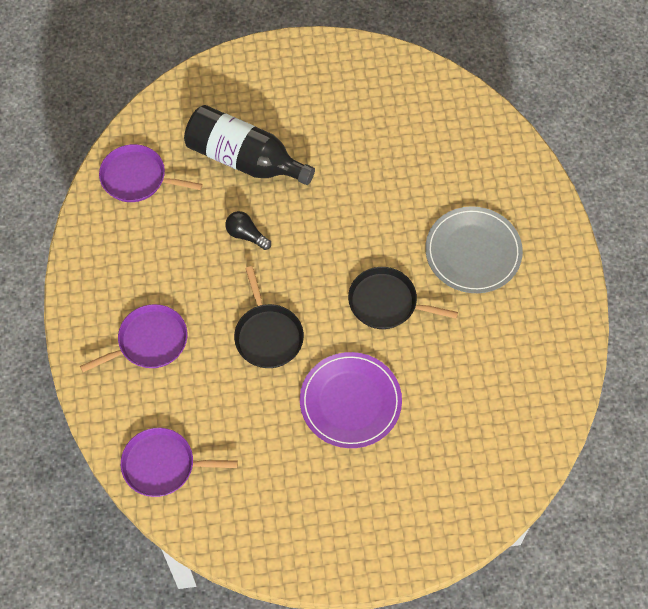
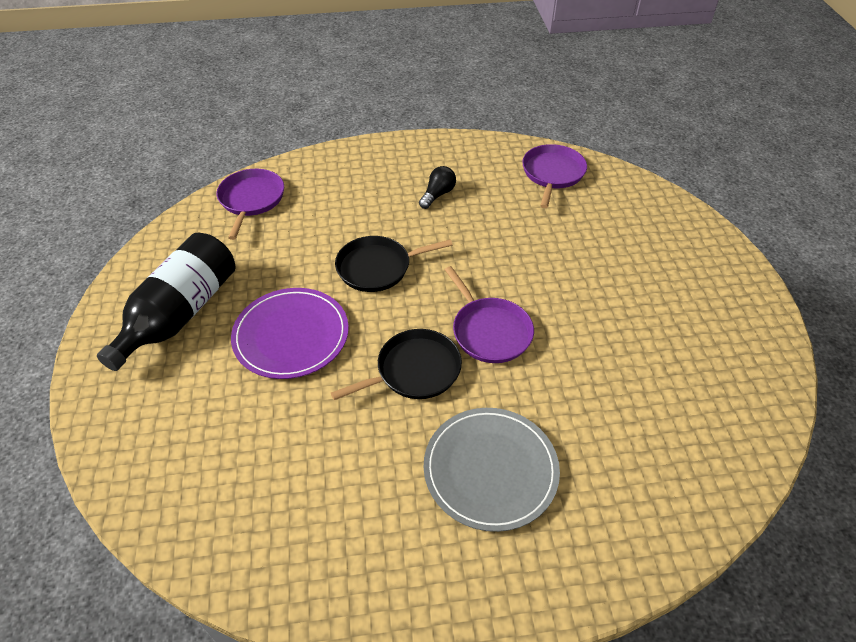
camera: 90 degrees right, 15 degrees down
(149, 341) = (376, 187): purple pan -> purple pan (489, 331)
(244, 159) = (590, 246): black bottle -> black bottle (180, 314)
(246, 235) = (496, 249): black light bulb -> black light bulb (437, 194)
(386, 302) = (414, 370): black pan -> black pan turned 45 degrees clockwise

